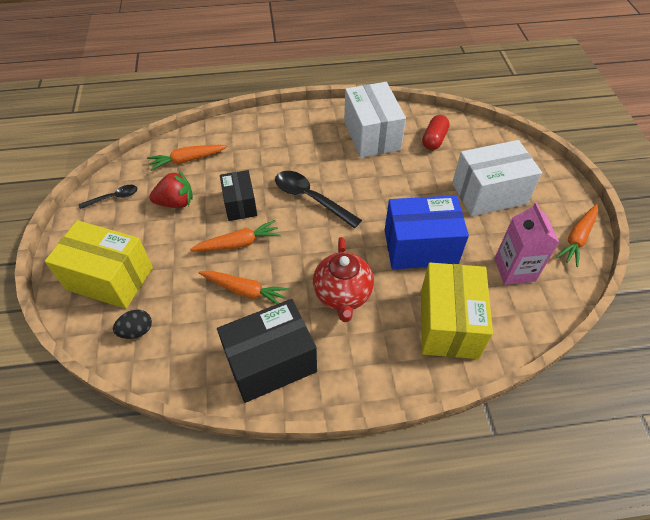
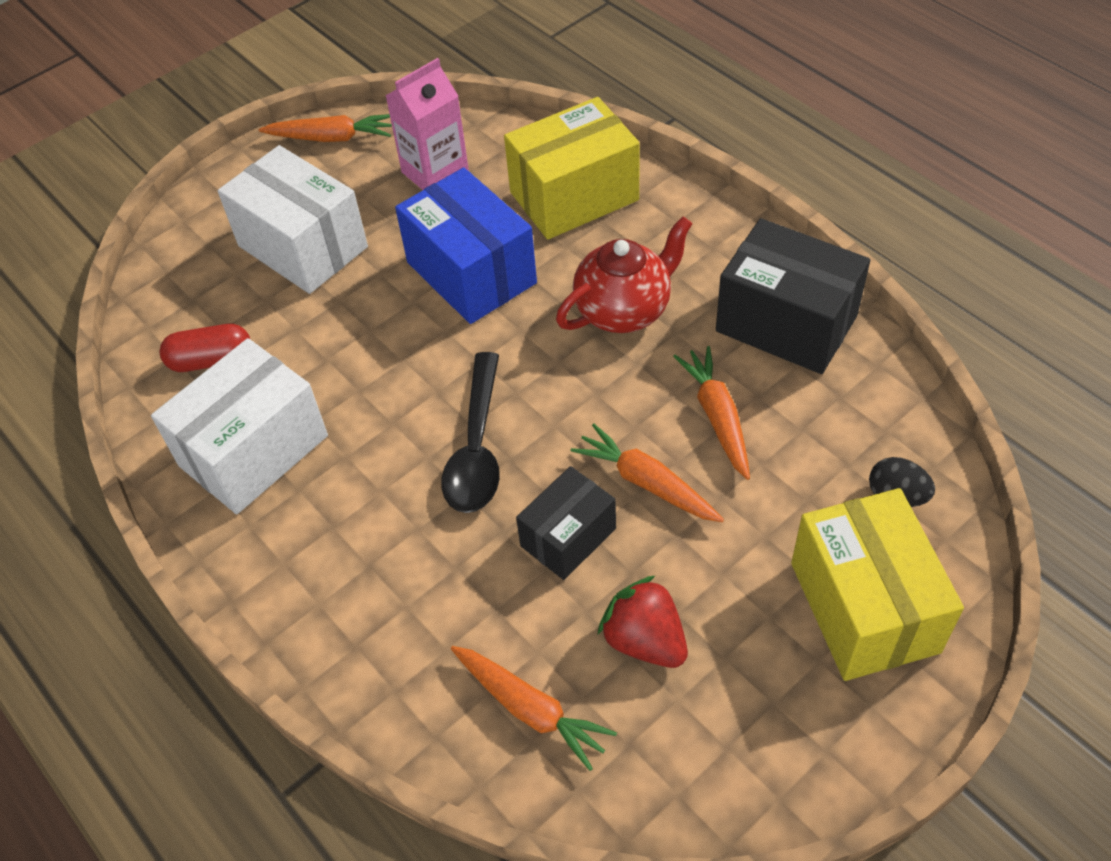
camera: 120 degrees left, 0 degrees up
(113, 198) = (722, 760): black spoon -> none

